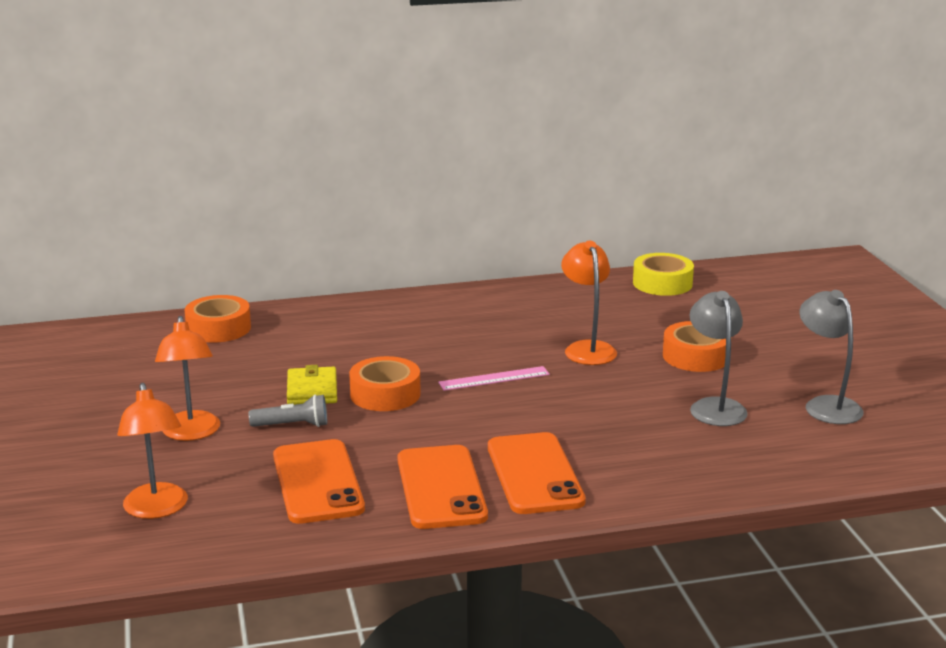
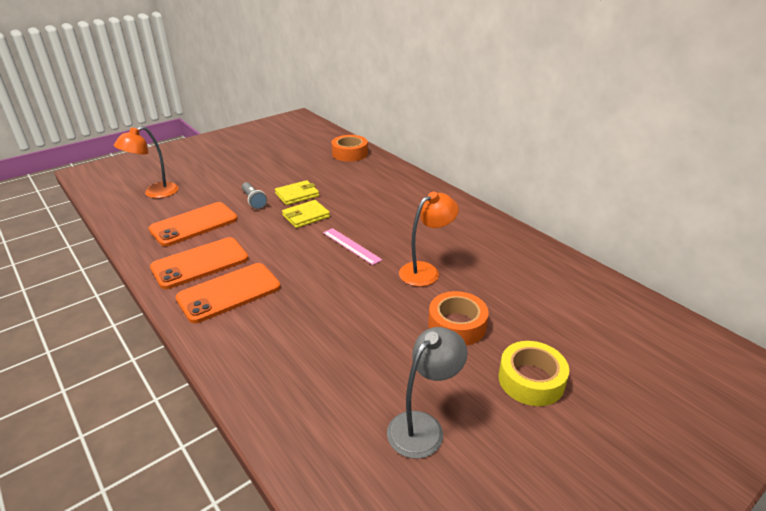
camera: 65 degrees right, 10 degrees up
(191, 433) = (232, 179): orange lamp -> none
(385, 394) = (306, 216): orange tape -> yellow wallet
(662, 283) = (575, 279): yellow tape -> yellow tape (531, 380)
(714, 406) = (374, 354): grey lamp -> none

